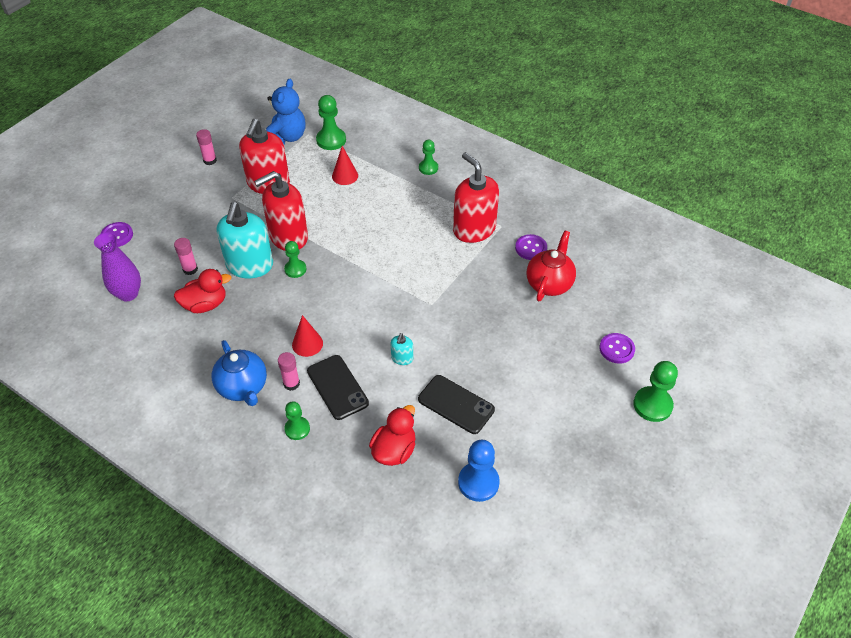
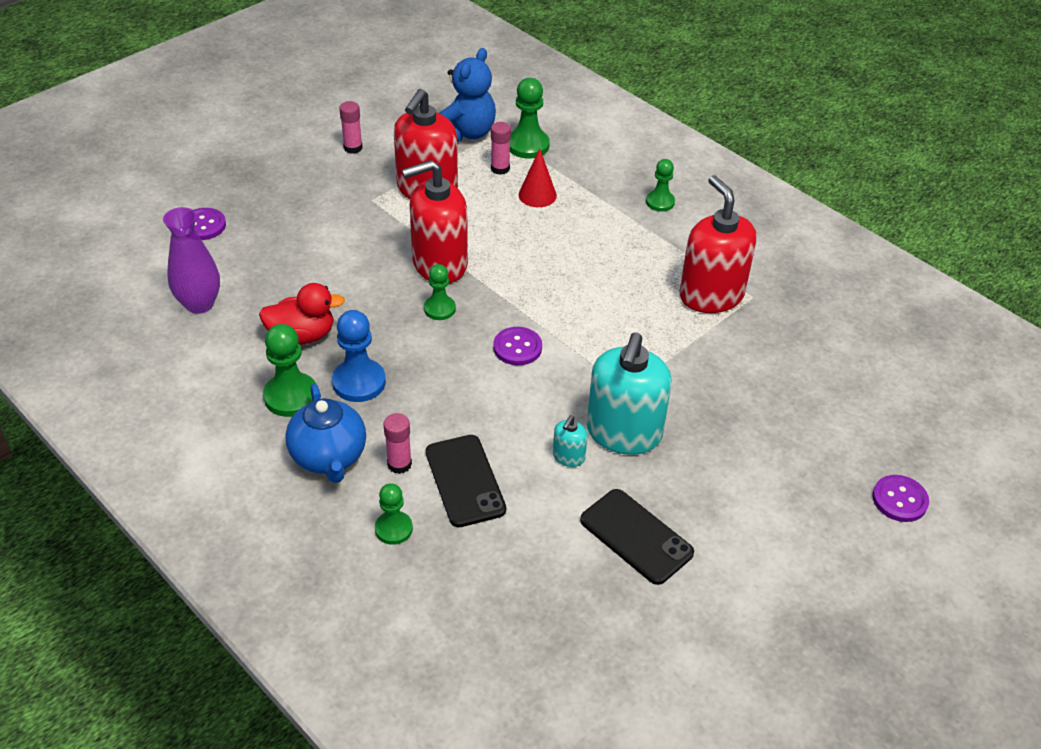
camera: 10 degrees right, 5 degrees down
(190, 269) = (292, 285): pink glue stick -> pink glue stick (500, 168)
(250, 266) = (376, 294): turquoise soap dispenser -> turquoise soap dispenser (624, 433)
(307, 344) = (434, 413): red cone -> none
(394, 450) = (530, 586): red duck -> none
(478, 482) = (648, 657): blue pawn -> blue pawn (359, 382)
(531, 248) = (792, 334): purple button -> purple button (517, 347)
(549, 283) = (811, 388): red teapot -> none
(652, 405) = (943, 592): green pawn -> green pawn (291, 396)

